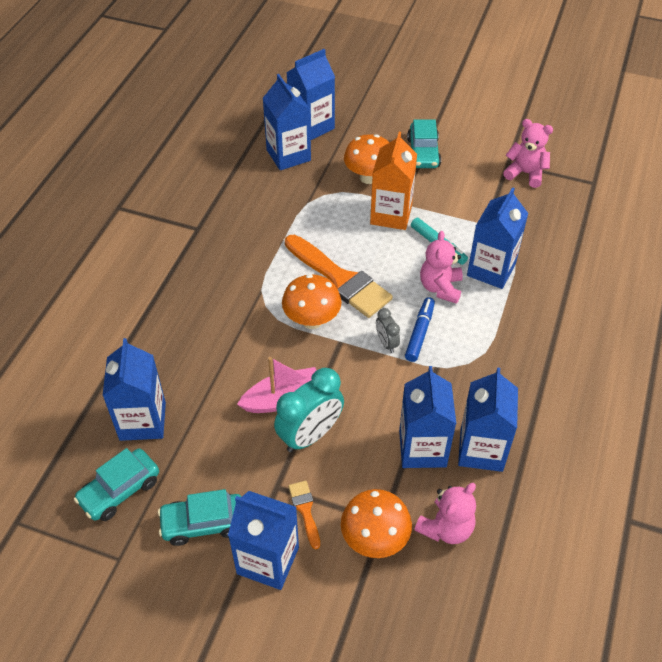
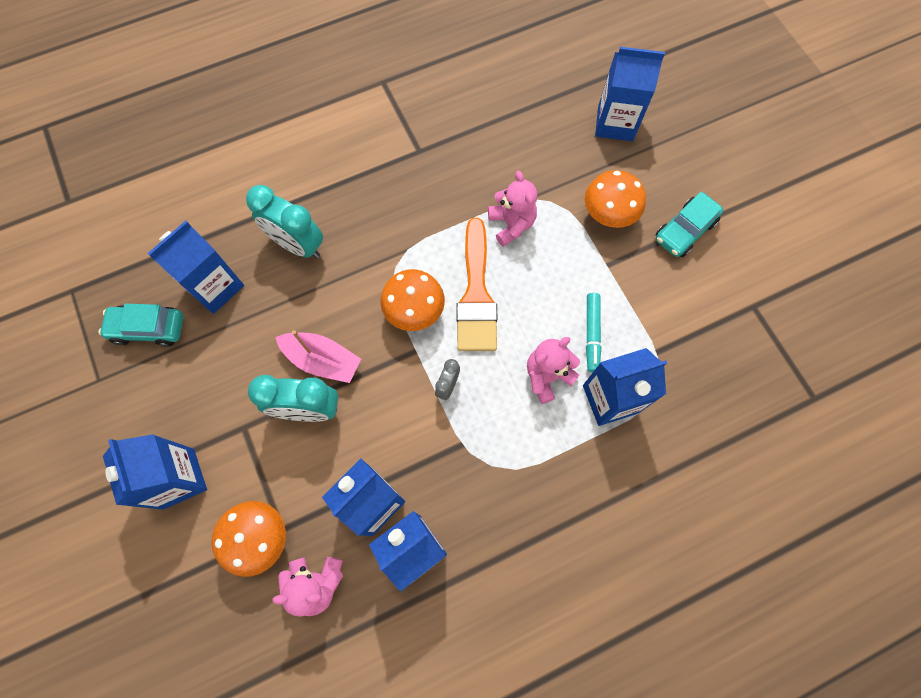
camera: 45 degrees right, 20 degrees up
(176, 346) = (297, 245): none -> turquoise clock
(203, 523) = (170, 407): turquoise car -> none
(288, 155) = (564, 137): blue carton -> none
(305, 510) = (241, 466): orange brush -> none
(391, 214) = (585, 269): orange carton -> none
(419, 333) = (483, 401): blue marker -> none
(525, 173) = (757, 331): pink teddy bear -> pink teddy bear (511, 224)

